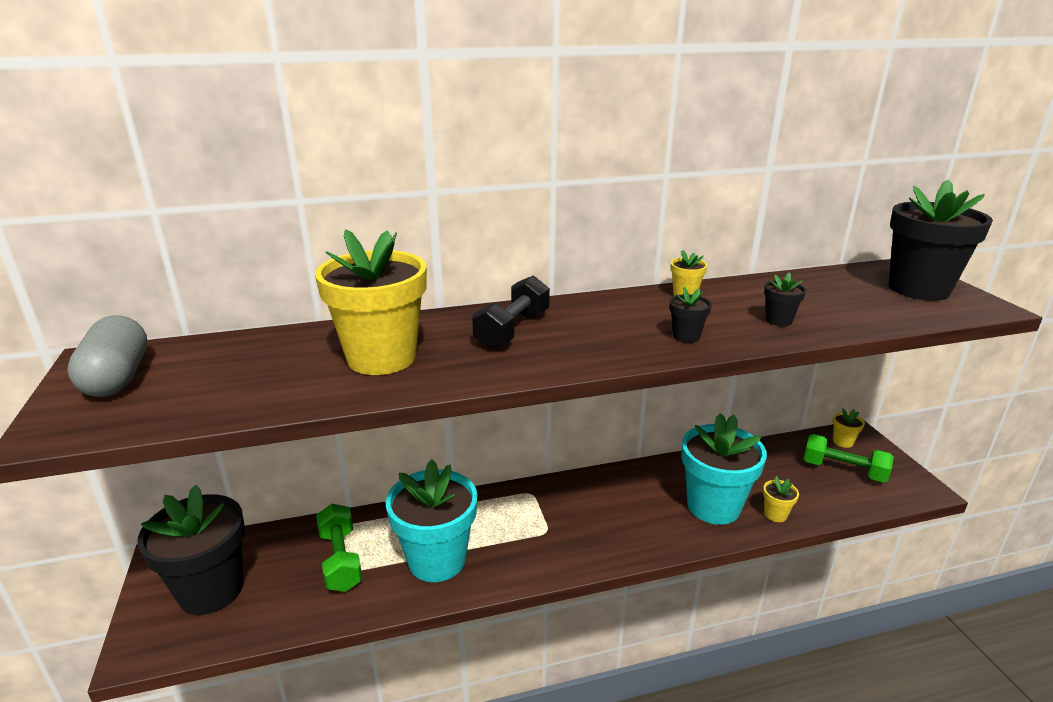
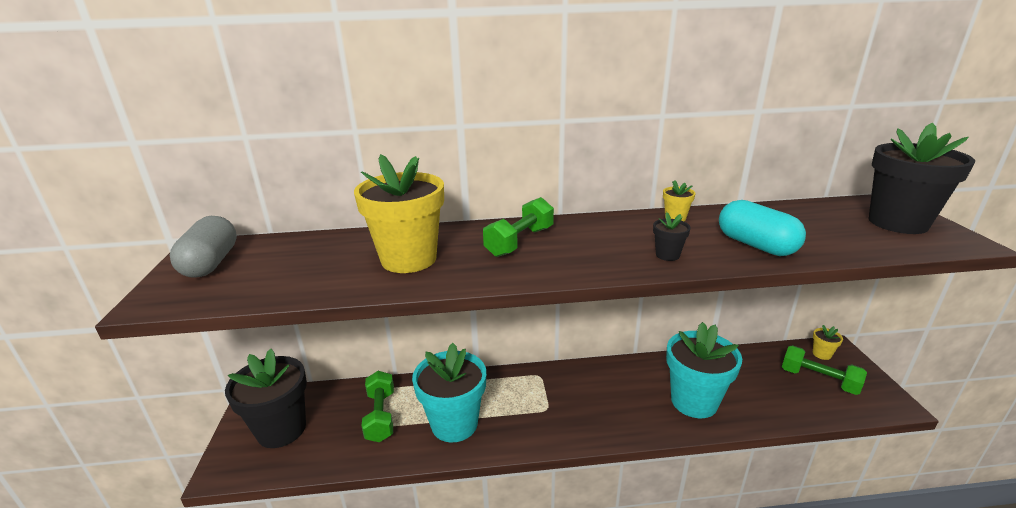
camera: 10 degrees right, 0 degrees up
(512, 330) = (520, 242): black dumbbell -> green dumbbell
(775, 514) = (749, 414): yellow flower pot -> none
(778, 320) = (756, 245): black flower pot -> turquoise capsule

